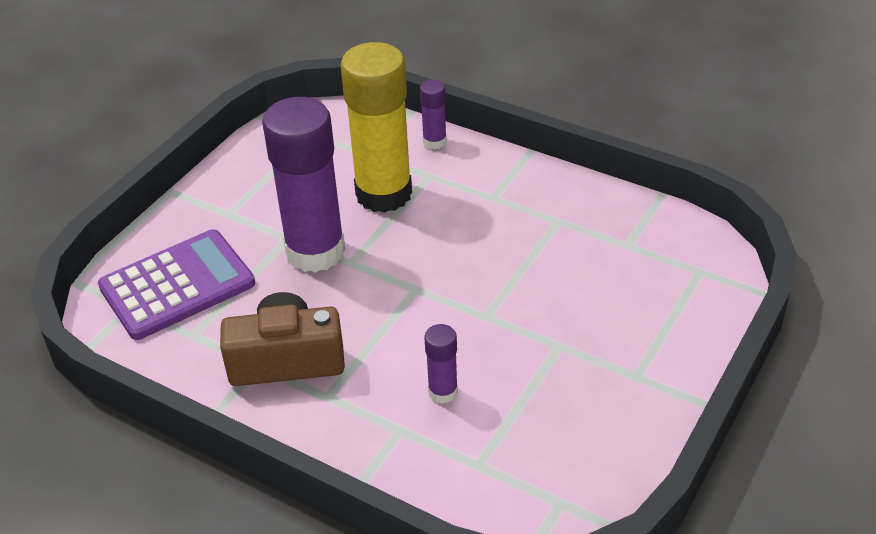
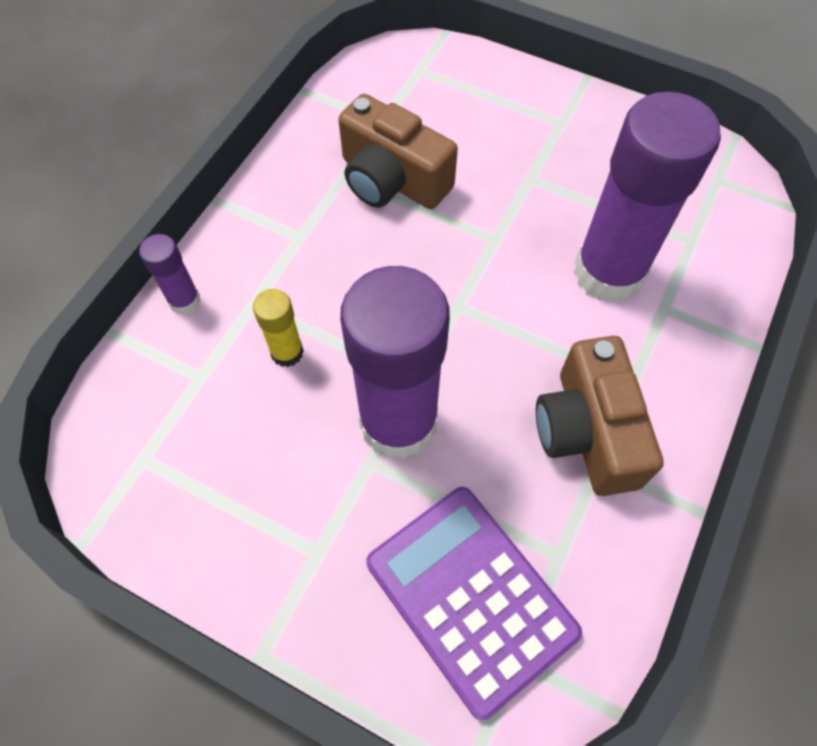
camera: 95 degrees left, 20 degrees up
(383, 194) = (287, 352): yellow glue stick -> yellow glue stick, size x0.44
(443, 392) = (608, 272): purple glue stick -> purple glue stick, size x2.26
(554, 250) = (392, 180): none -> brown camera

